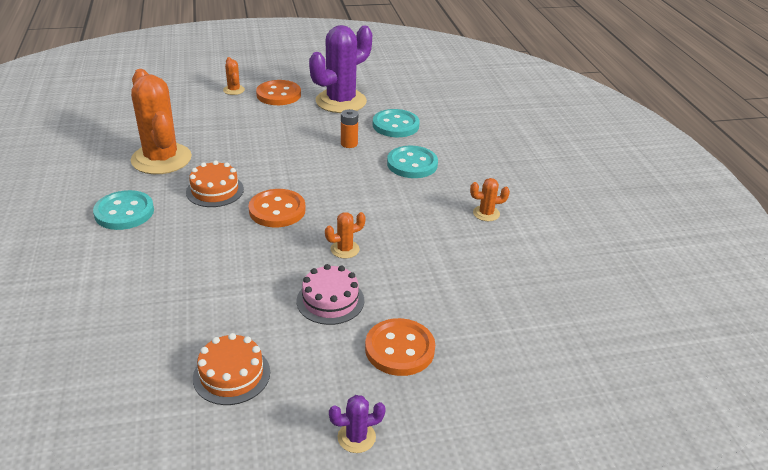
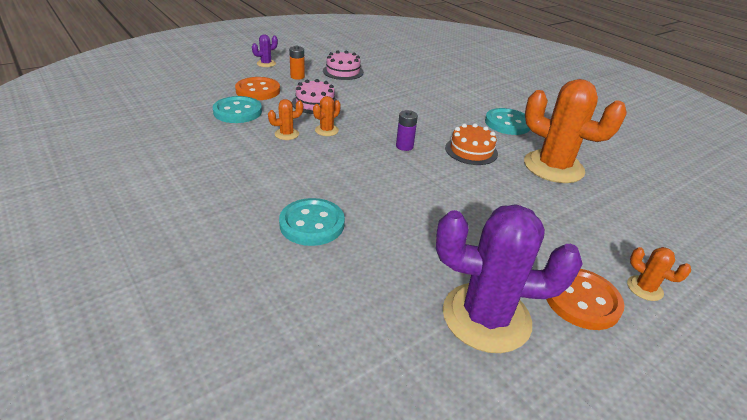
camera: 155 degrees right, 0 degrees up
(231, 375) = (343, 71): orange cake -> pink cake
(277, 210) = (404, 146): orange button -> purple battery
(341, 101) = (486, 317): purple cactus -> purple cactus turned 75 degrees clockwise
(349, 144) = (405, 234): orange battery -> orange battery (297, 76)
(395, 125) = (369, 287): turquoise button -> turquoise button (237, 112)
(486, 213) = (209, 183): orange cactus -> orange cactus (287, 134)

